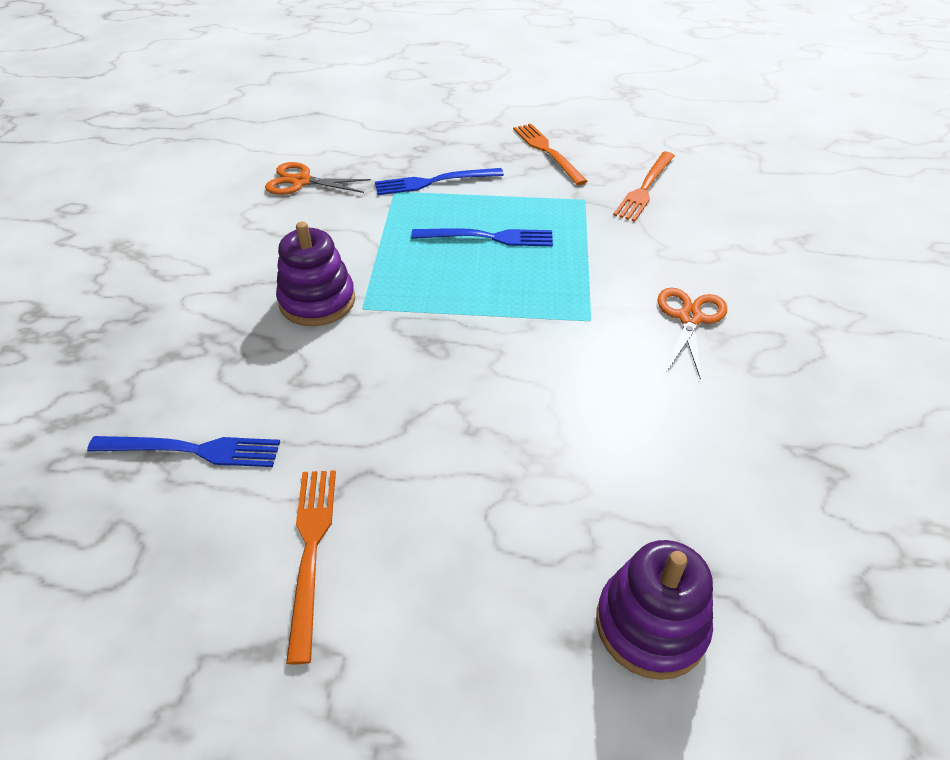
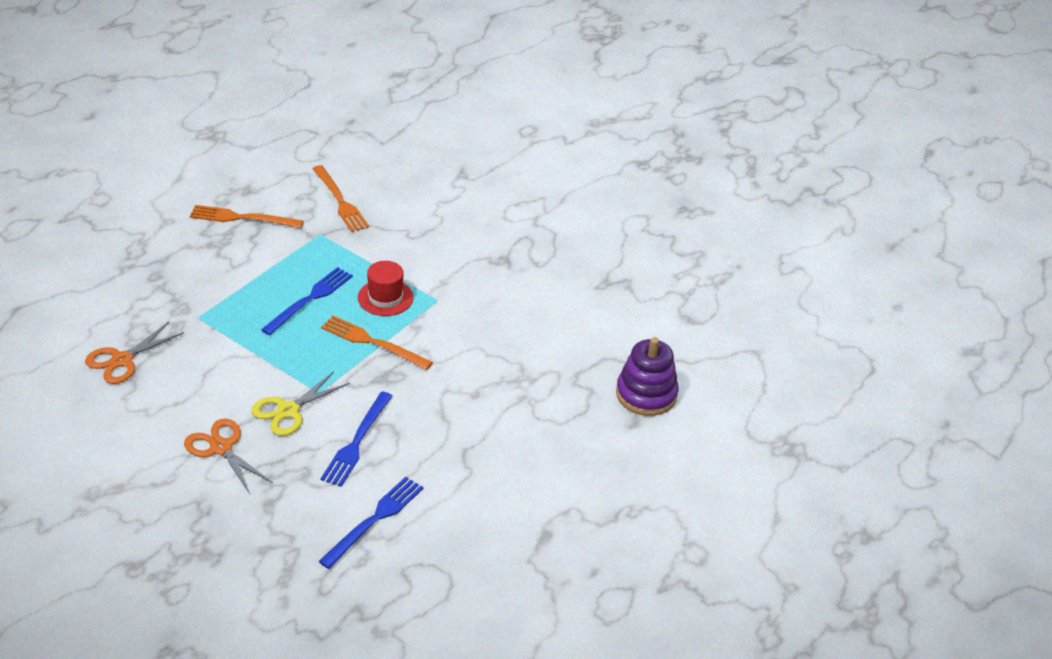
camera: 60 degrees left, 5 degrees down
(311, 551) = (500, 494): orange fork -> orange fork (373, 342)
(317, 301) = (288, 410): purple stacking toy -> yellow scissors
(434, 182) = (211, 291): blue fork -> blue fork (357, 441)
(548, 282) = (385, 297): none -> red hat
(690, 318) = (478, 261): orange scissors -> orange scissors (221, 448)

